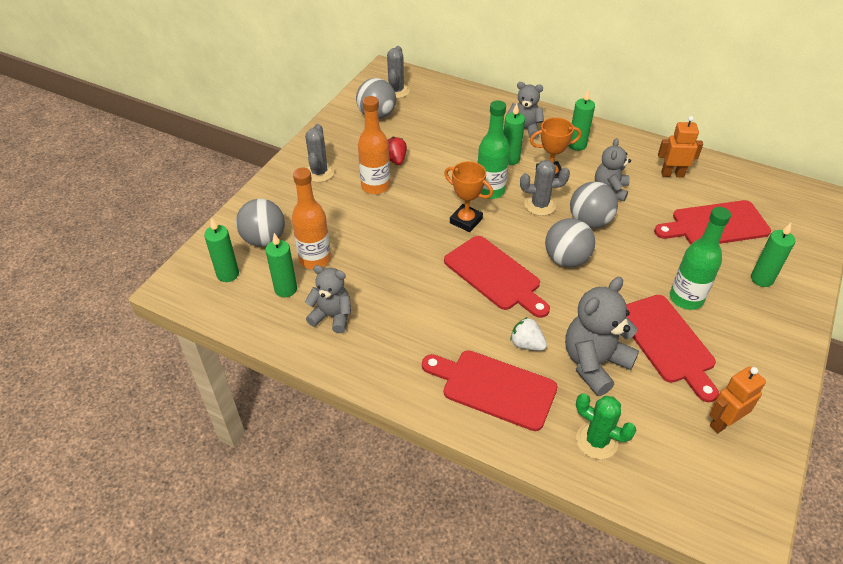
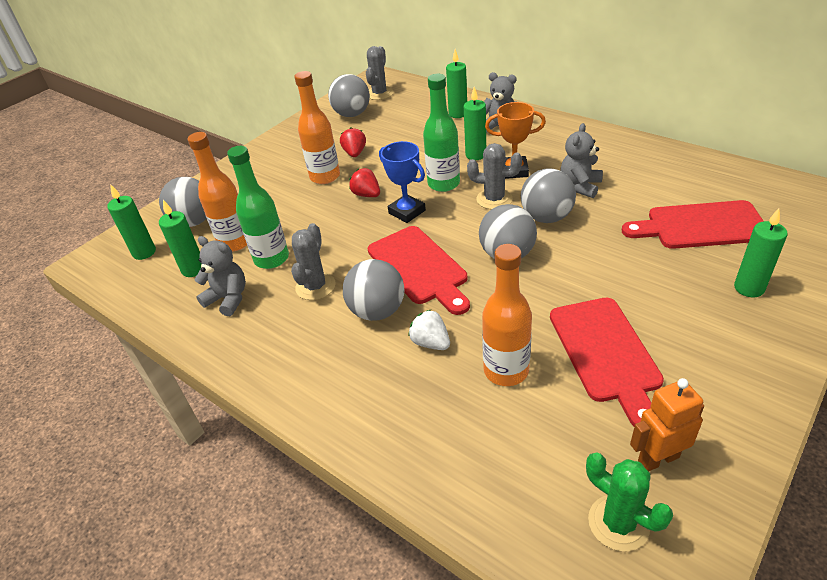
camera: 15 degrees right, 5 degrees down
(319, 172) = (274, 163): grey cactus -> grey cactus (315, 286)
(422, 204) = (366, 195): none -> red strawberry
(466, 221) = (407, 212): orange trophy -> blue trophy
(472, 319) = (377, 311): none -> grey ball
(493, 388) = (375, 389): red cutting board -> none
(577, 145) = (554, 143): green candle -> green candle (458, 114)
(594, 363) = (506, 370): grey teddy bear -> orange bottle
(596, 441) = (481, 464): green cactus -> green cactus (618, 523)
(672, 174) = (659, 172): orange robot -> none
(686, 298) = (643, 305): green bottle -> green bottle (271, 259)

